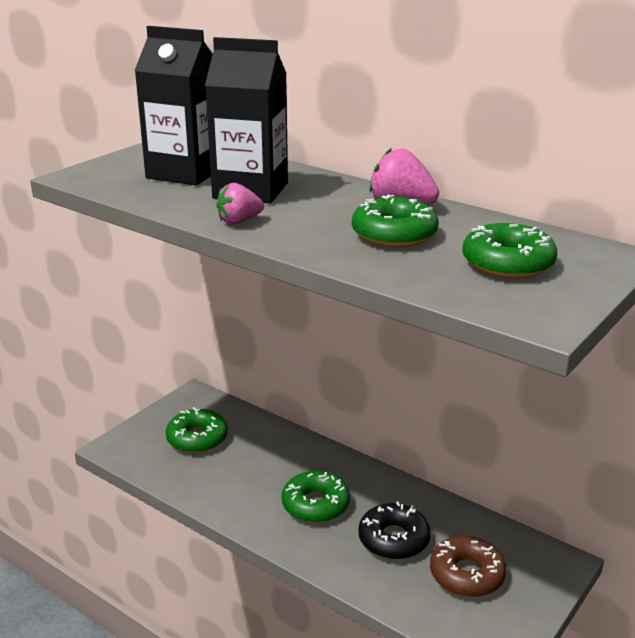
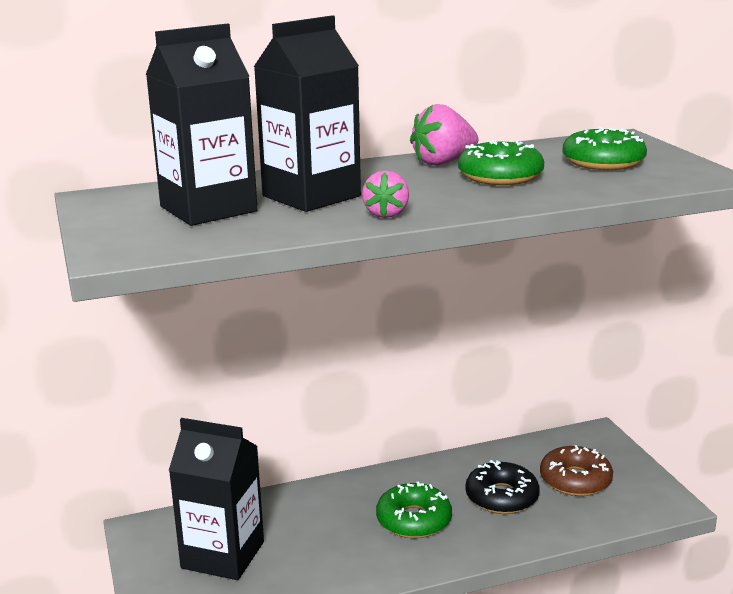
camera: 55 degrees left, 5 degrees down
(197, 438) = (223, 555): green donut -> black carton

